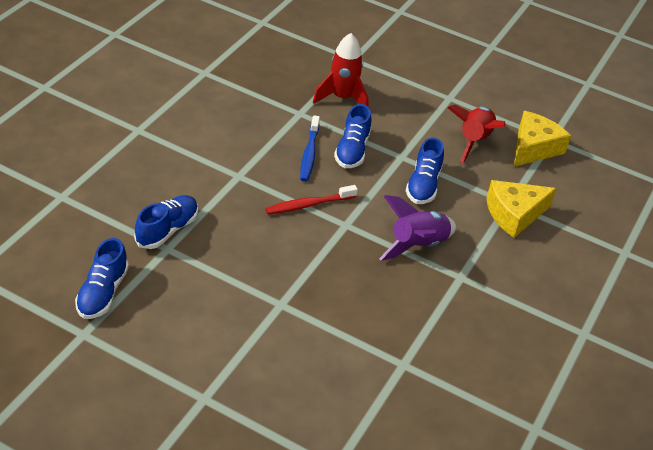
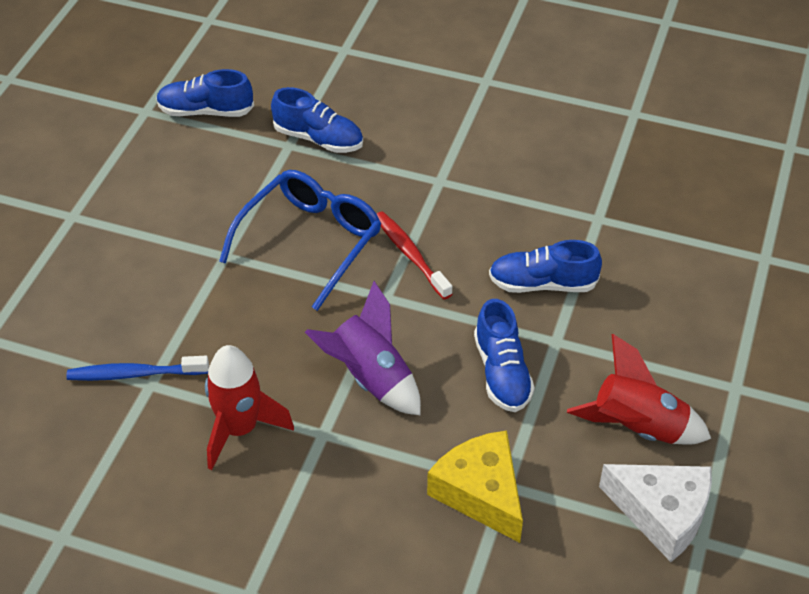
camera: 85 degrees right, 5 degrees up
(280, 253) = (311, 241): none -> blue glasses
(309, 154) = (514, 240): blue toothbrush -> blue toothbrush (135, 374)
(342, 98) = (658, 258): red rocket -> red rocket (240, 429)
(423, 185) = (502, 373): blue shoe -> blue shoe turned 105 degrees counterclockwise
(533, 148) = (662, 513): yellow cheese -> white cheese

